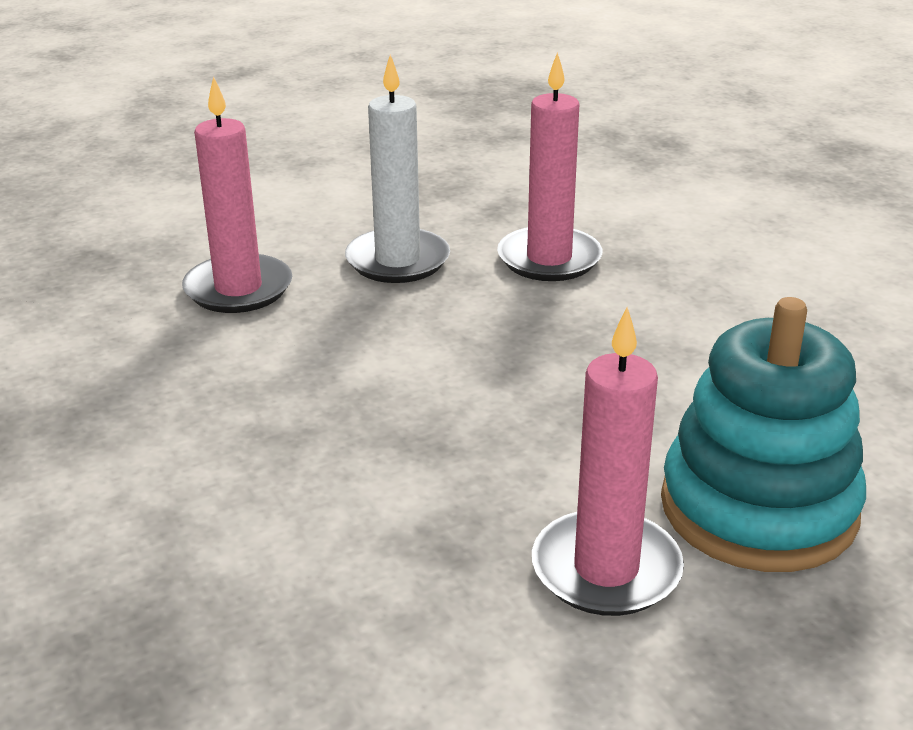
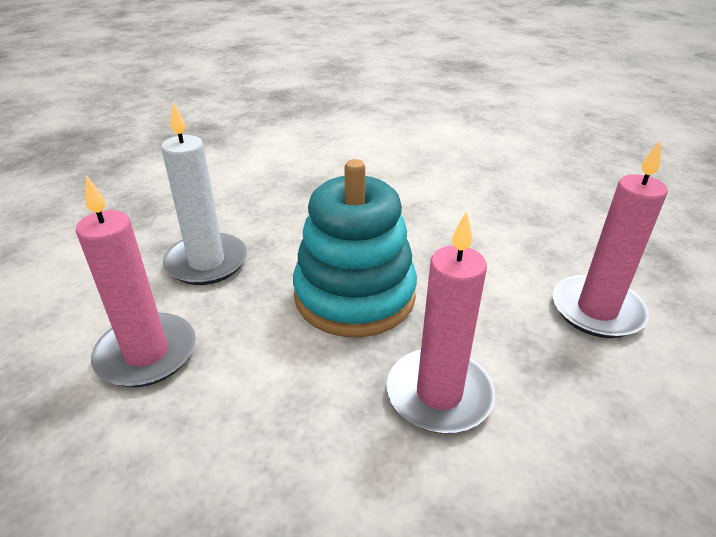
camera: 60 degrees left, 5 degrees up
(549, 259) = (277, 208): pink candle -> pink candle (439, 394)
(758, 508) = (565, 242): turquoise stacking toy -> turquoise stacking toy (354, 295)

